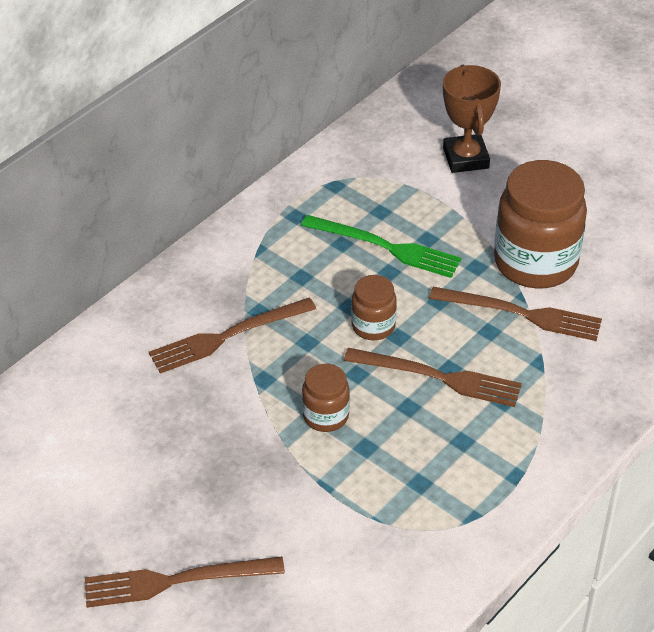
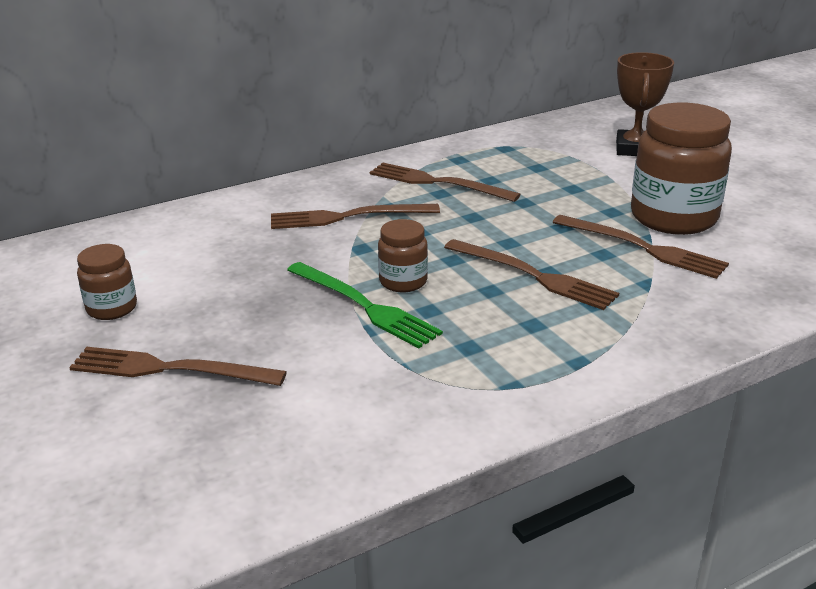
camera: 20 degrees right, 15 degrees down
(291, 260) = (438, 182): none -> brown fork
(373, 326) = (488, 232): brown jar -> brown jar (112, 308)
(386, 247) = (530, 187): green fork -> green fork (364, 306)

